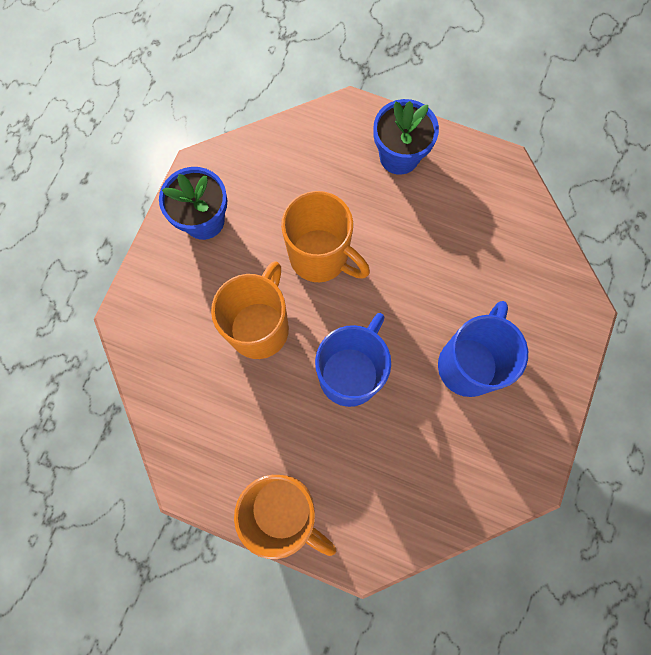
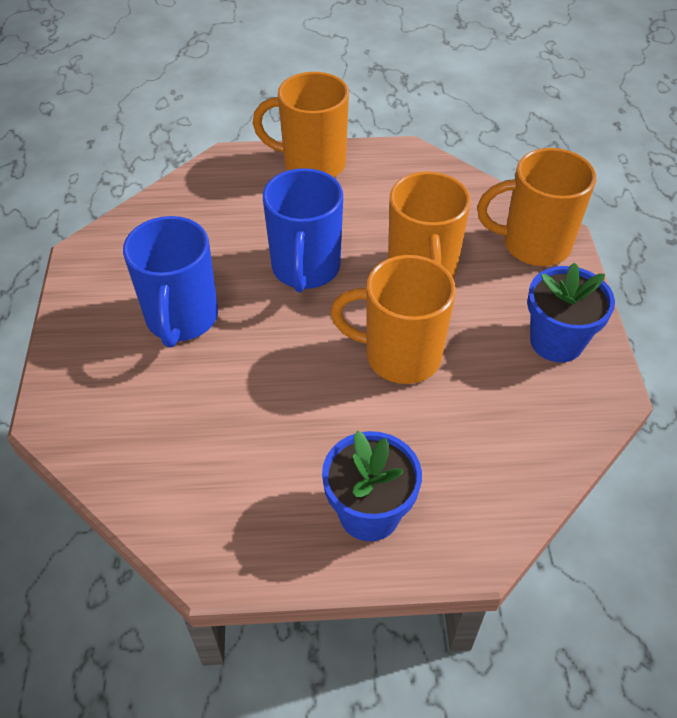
camera: 155 degrees right, 25 degrees down
(154, 315) = (533, 245): none -> orange mug

